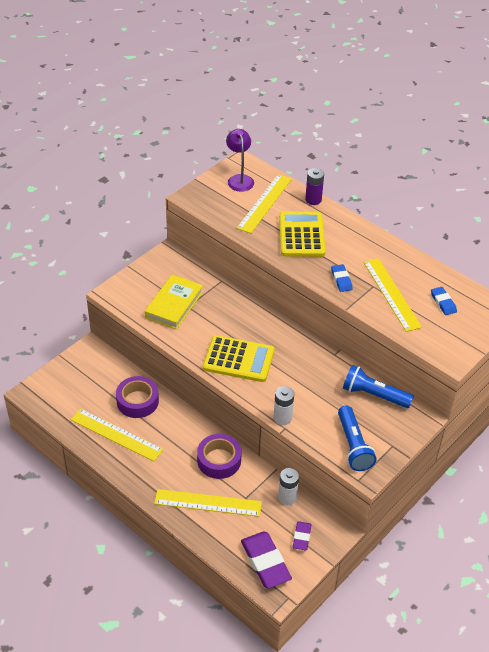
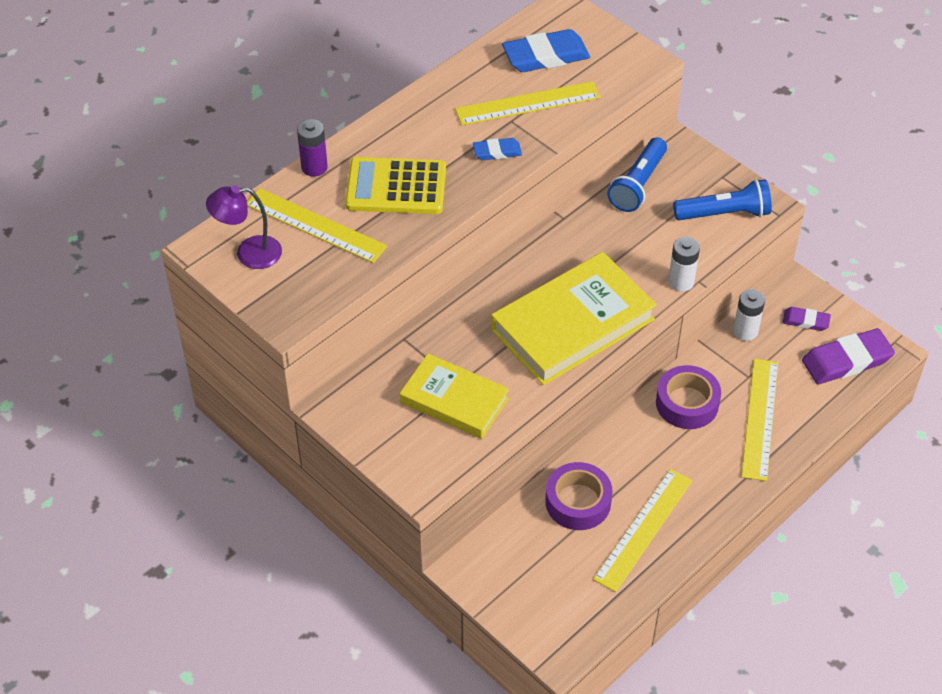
camera: 85 degrees left, 5 degrees up
(238, 359) = (572, 324): yellow calculator -> yellow book
(443, 302) = (545, 56): blue eraser -> blue eraser, size x1.86

